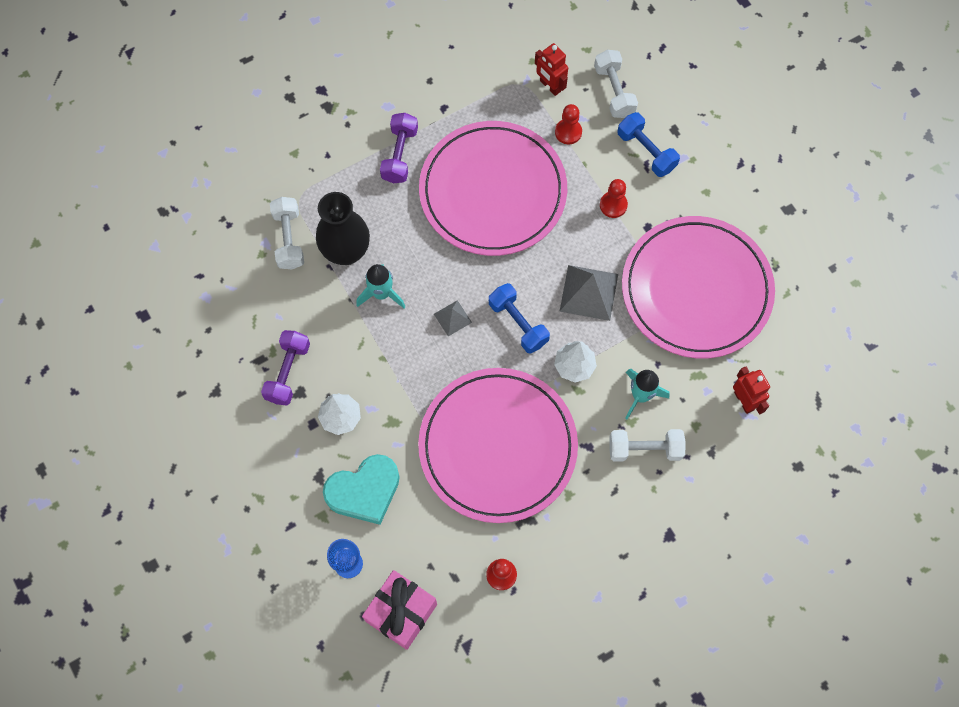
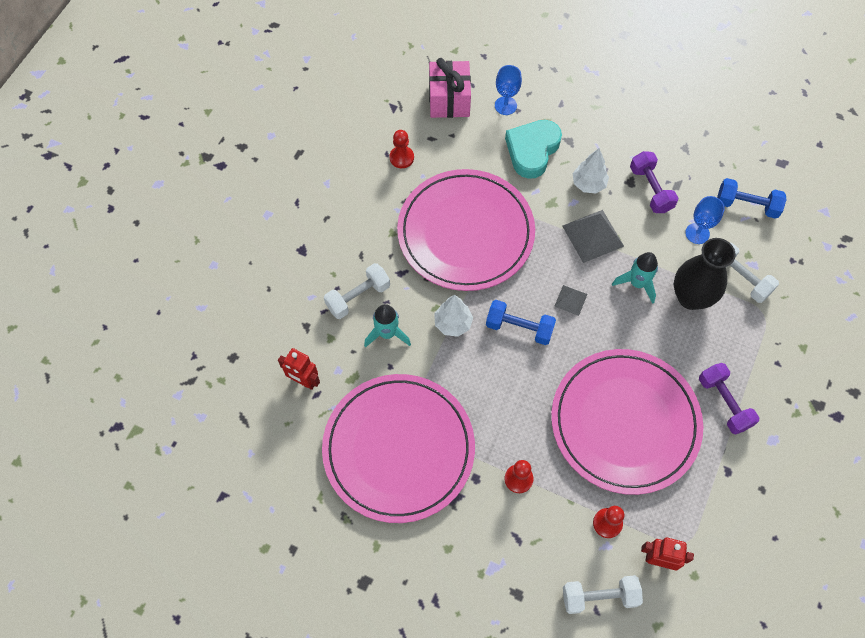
camera: 145 degrees right, 5 degrees down
(286, 302) = (697, 233): none -> blue goblet
(589, 292) = (483, 388): grey pyramid -> grey pyramid (593, 236)
(614, 91) = (599, 596): white dumbbell -> white dumbbell turned 45 degrees counterclockwise
(646, 151) = (527, 552): blue dumbbell -> blue dumbbell (747, 205)

